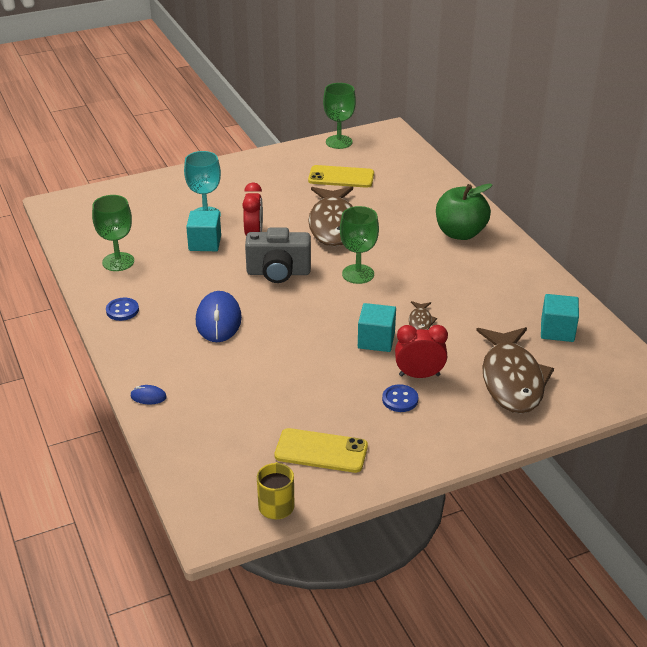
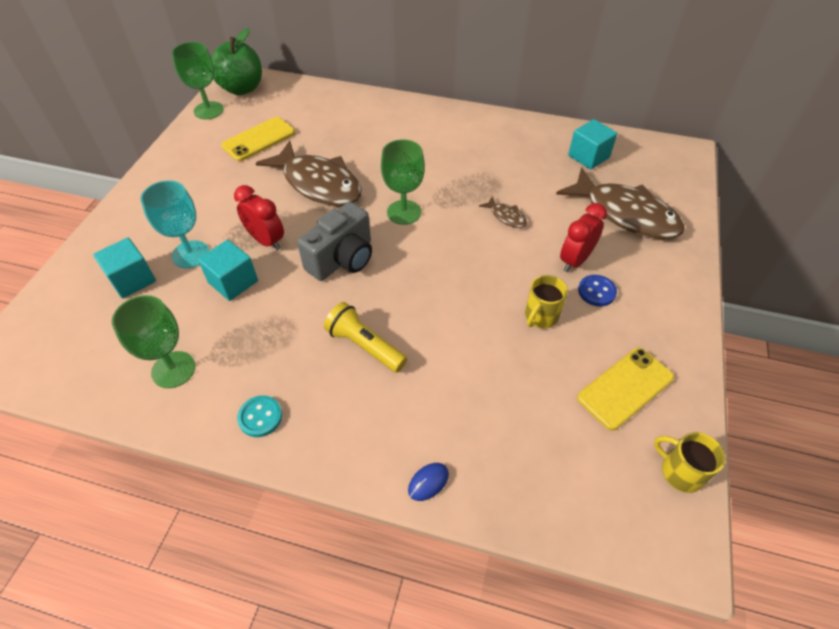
camera: 50 degrees left, 15 degrees up
(122, 310) = (260, 417): blue button -> turquoise button
(218, 320) = (364, 346): blue mouse -> yellow flashlight
(339, 383) = (540, 316): none -> yellow mug
(376, 340) = (505, 257): turquoise cube -> turquoise cube (132, 279)
(460, 233) = (418, 127): green apple -> green apple (242, 88)

